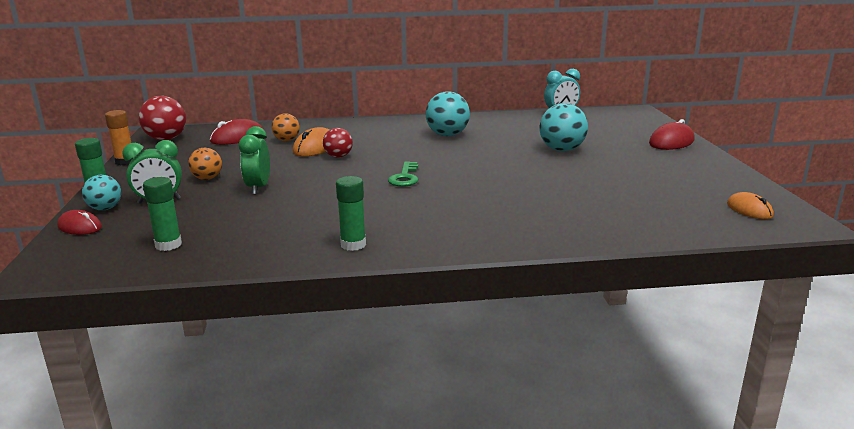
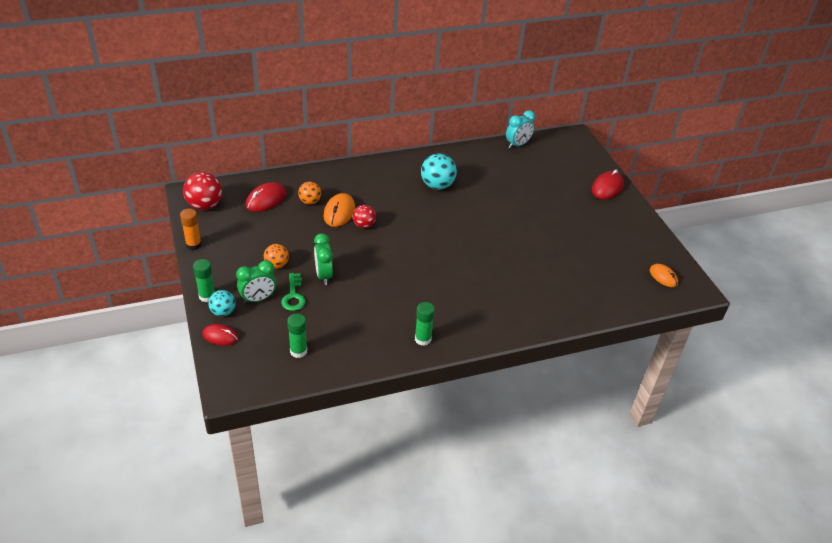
camera: 15 degrees left, 20 degrees up
(405, 177) = (426, 252): green key -> green key (293, 296)
(562, 150) = (530, 204): turquoise ball -> none

